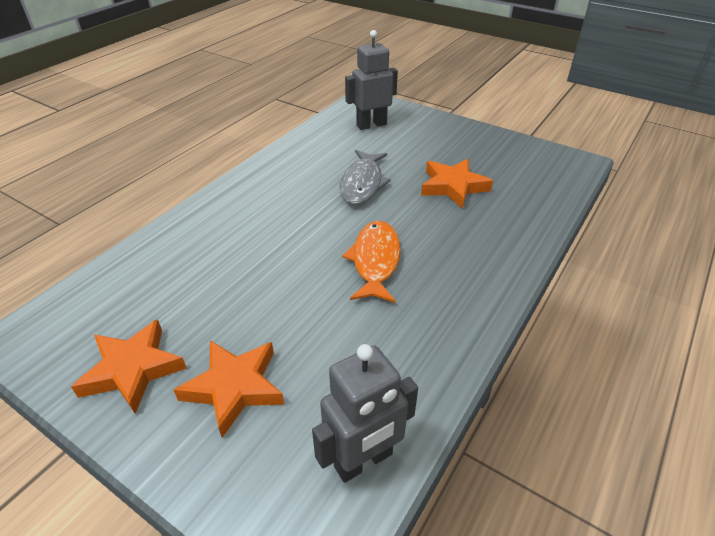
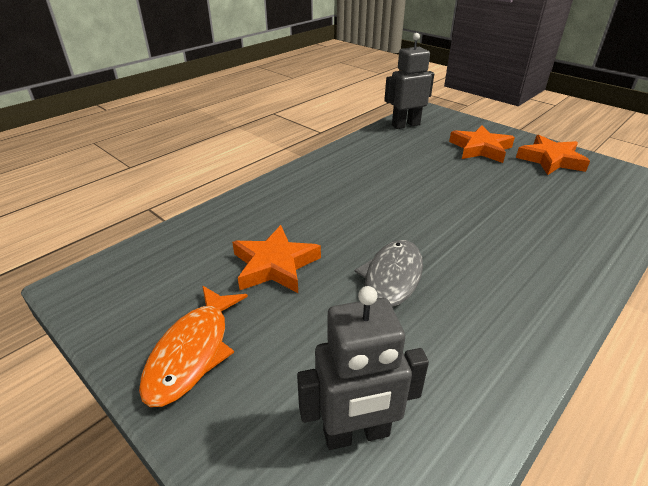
camera: 170 degrees left, 5 degrees down
(375, 261) = (387, 199): orange fish -> orange fish (193, 352)

